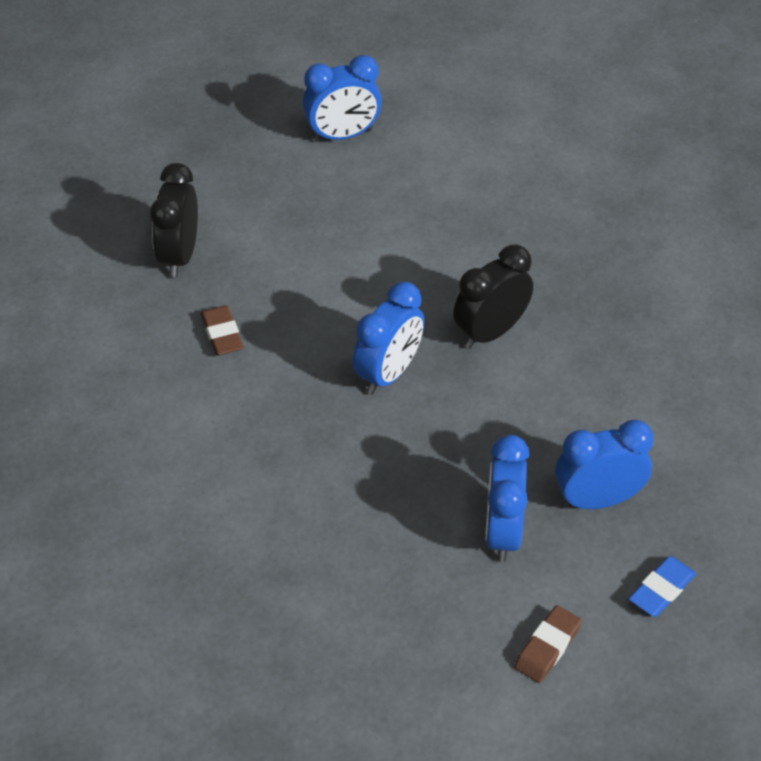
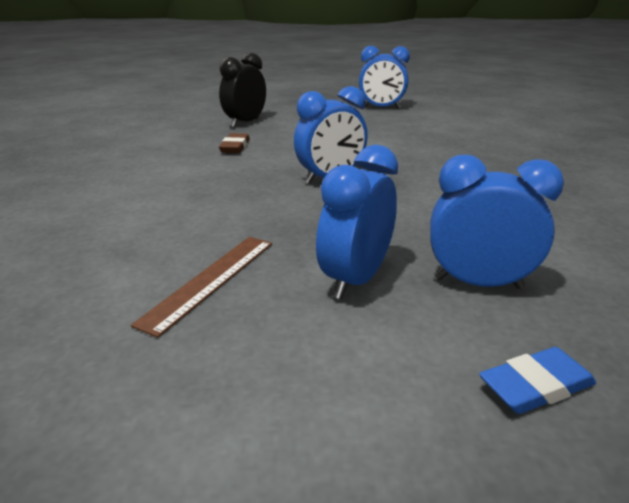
camera: 25 degrees right, 20 degrees down
(388, 579) = (211, 280): none -> brown ruler
(490, 332) = (427, 177): black clock -> none
(547, 647) = (335, 396): brown eraser -> none

